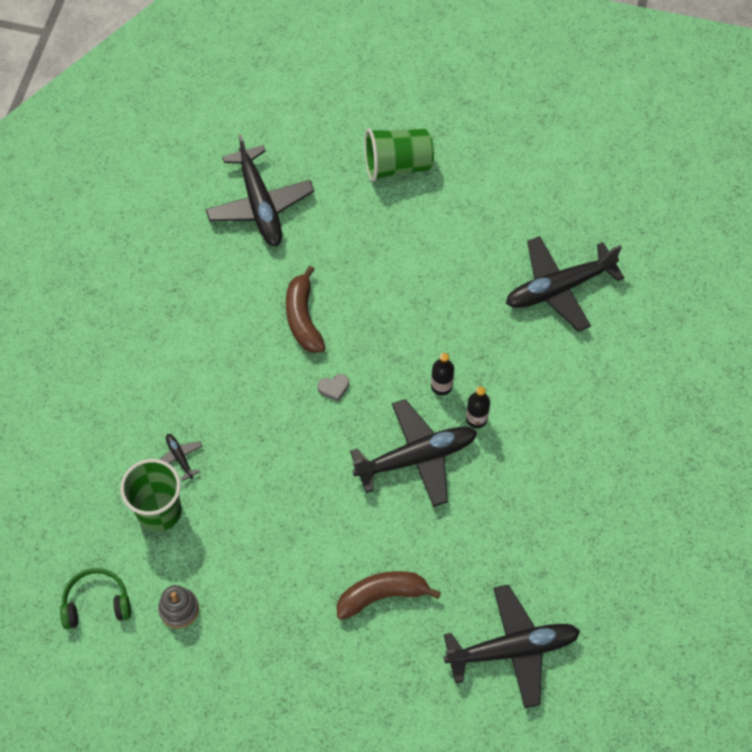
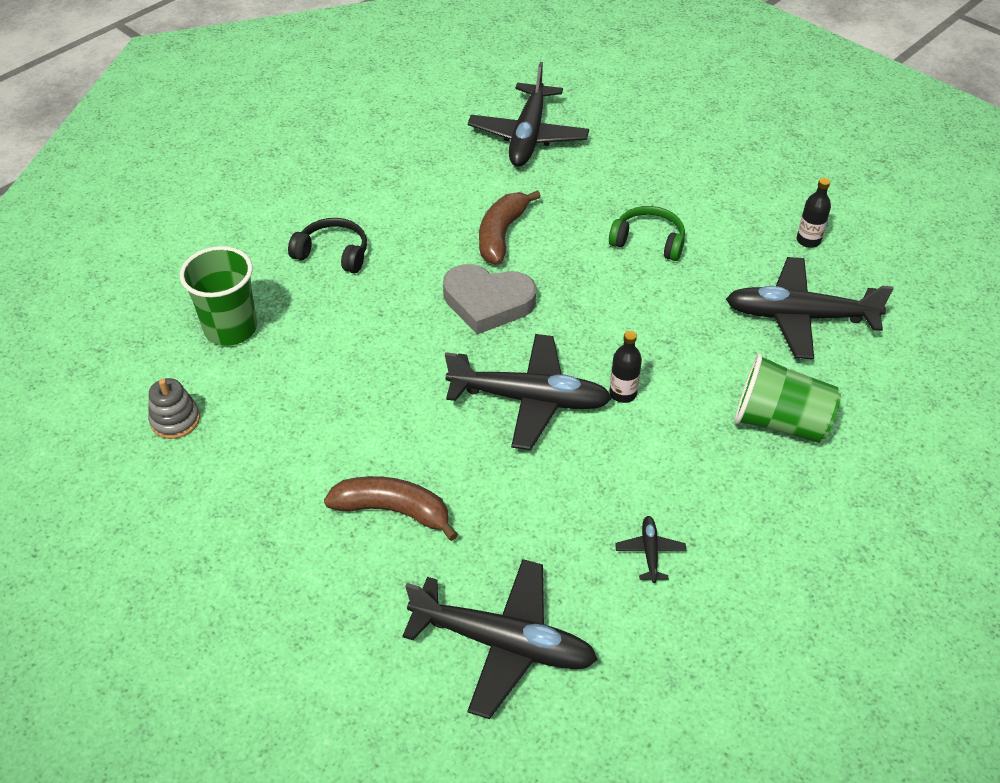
camera: 30 degrees right, 15 degrees down
(96, 603) = (104, 377): green headphones -> green headphones (648, 241)
(180, 457) = (288, 294): black plane -> black plane (650, 552)
(186, 402) = (333, 253): none -> black headphones
(334, 388) = (487, 302): grey heart -> grey heart, size x2.44
(397, 165) = (689, 155): green cup -> green cup (780, 422)
(441, 386) = (604, 348): black bottle -> black bottle (808, 240)

